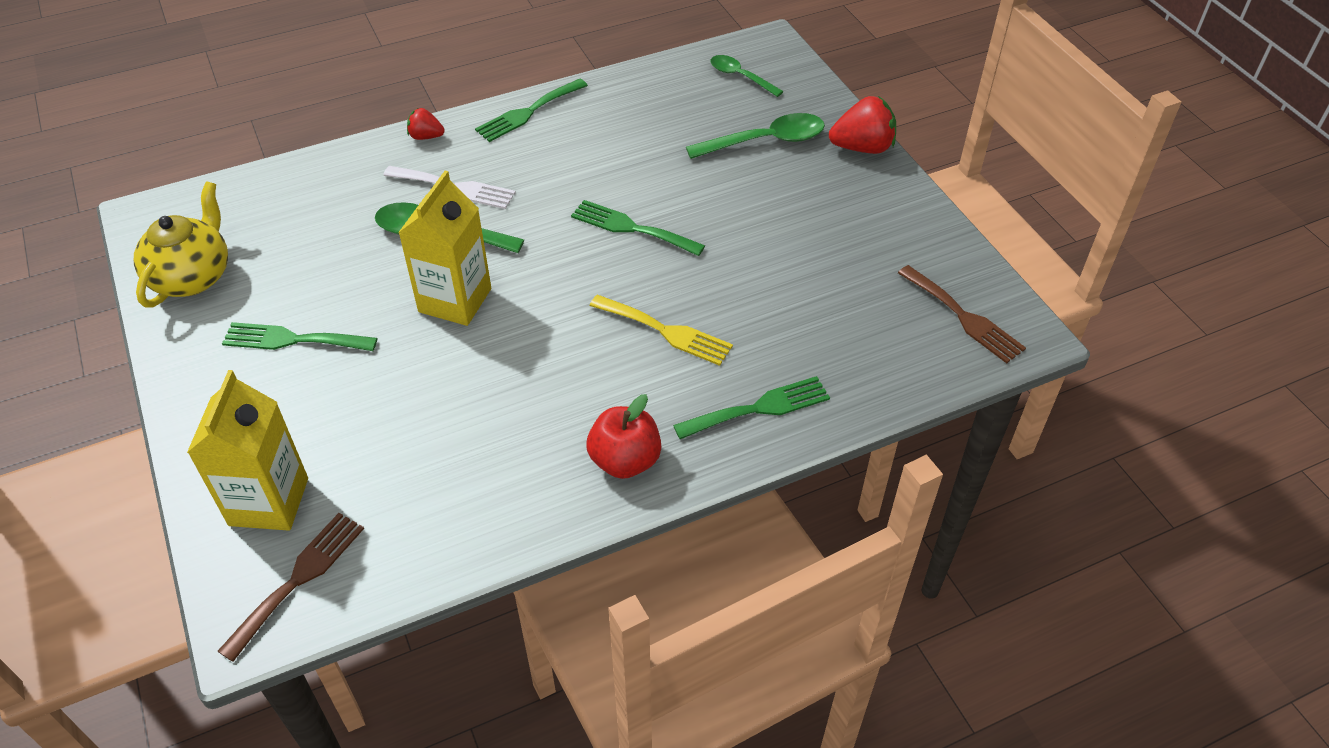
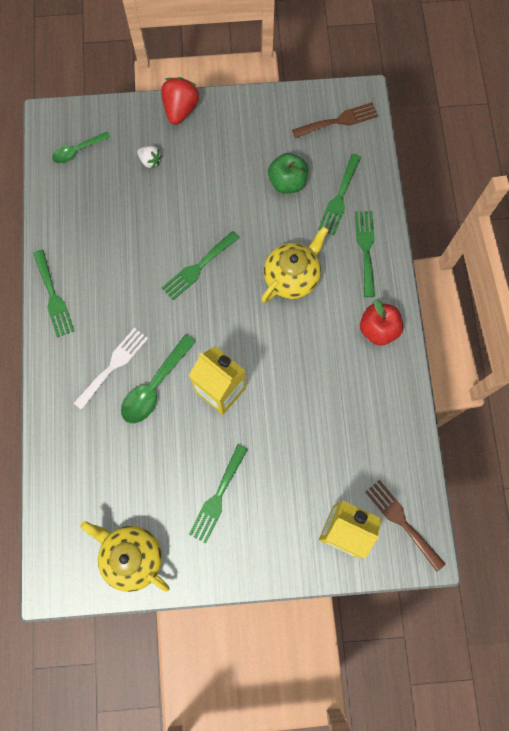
camera: 70 degrees left, 25 degrees up
(426, 136) = (49, 372): red strawberry -> none
(666, 331) = (292, 277): yellow fork -> yellow teapot
(766, 141) = (150, 161): green spoon -> white strawberry
(819, 285) = (287, 182): none -> green apple
(829, 352) = (339, 198): none -> green fork

